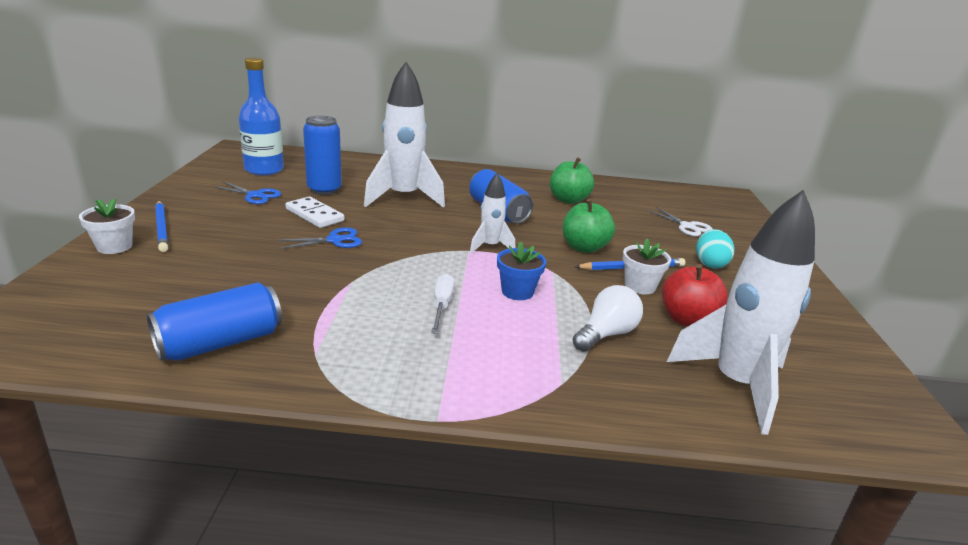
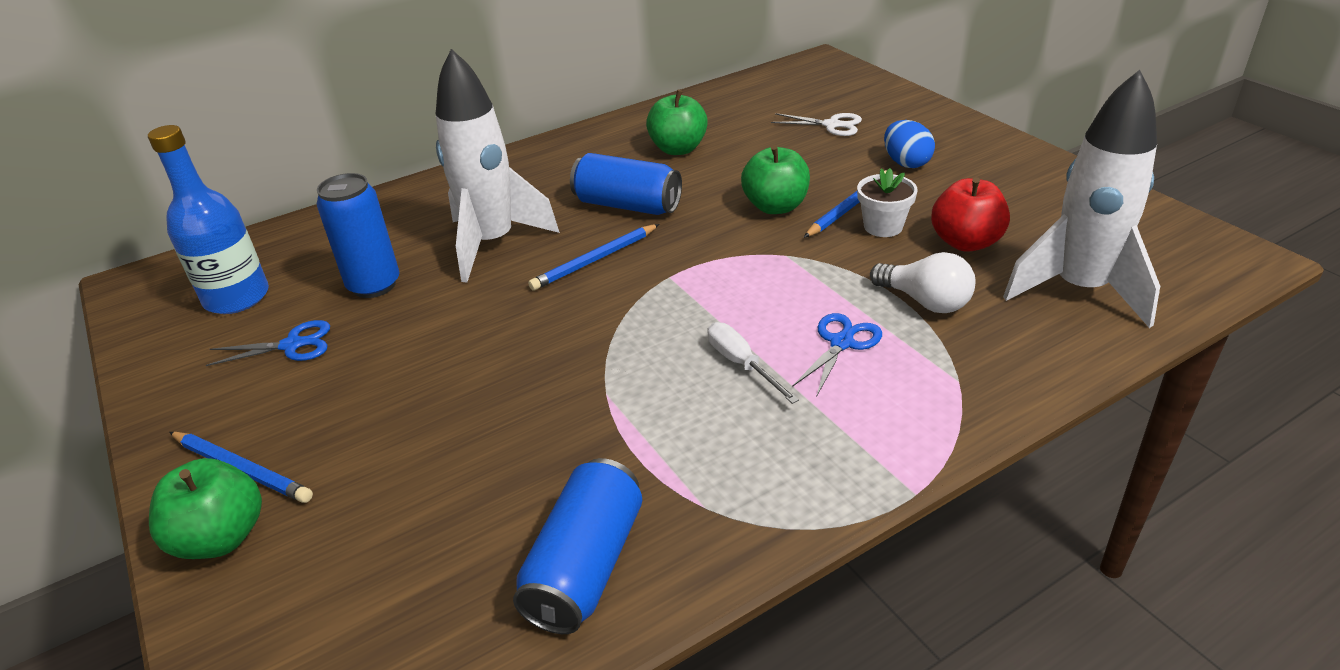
camera: 30 degrees left, 10 degrees up
(114, 246) = (221, 538): white flower pot -> green apple
(315, 215) = (421, 330): white domino -> none
(335, 240) = (503, 351): blue scissors -> blue scissors (841, 343)
(442, 226) = (595, 260): none -> blue pencil
(490, 247) = (684, 259): white rocket -> none
(517, 292) = (788, 301): blue flower pot -> none
(606, 334) = (925, 301): white light bulb -> white light bulb turned 120 degrees clockwise
(710, 264) = (906, 163): turquoise egg -> blue egg

